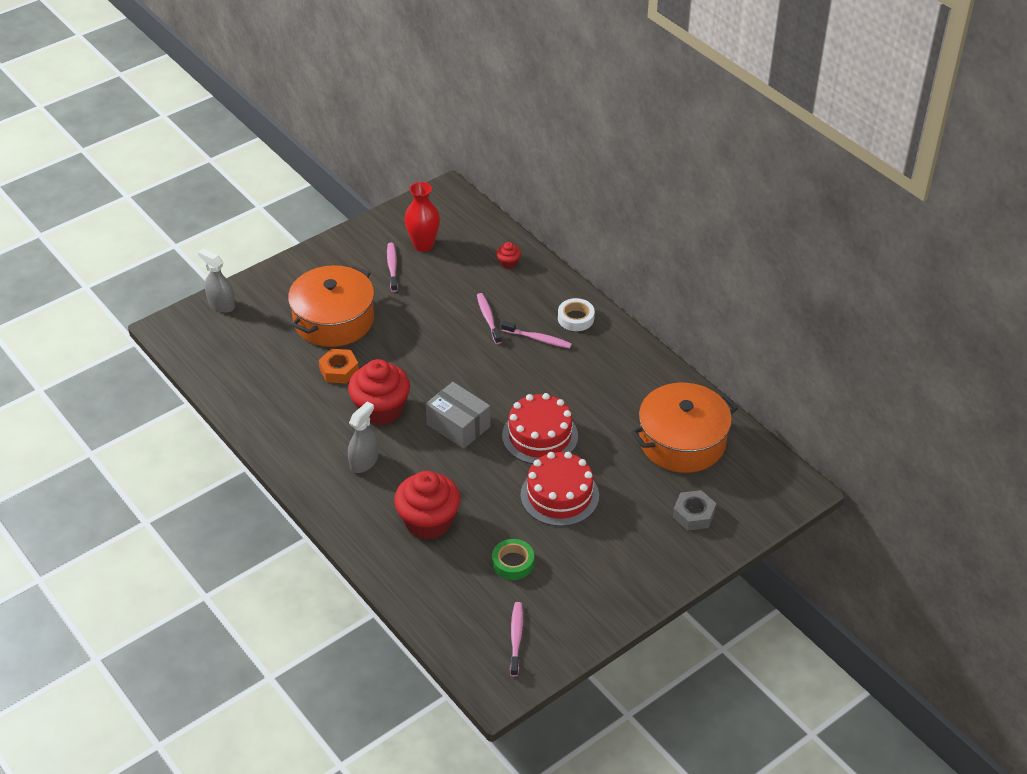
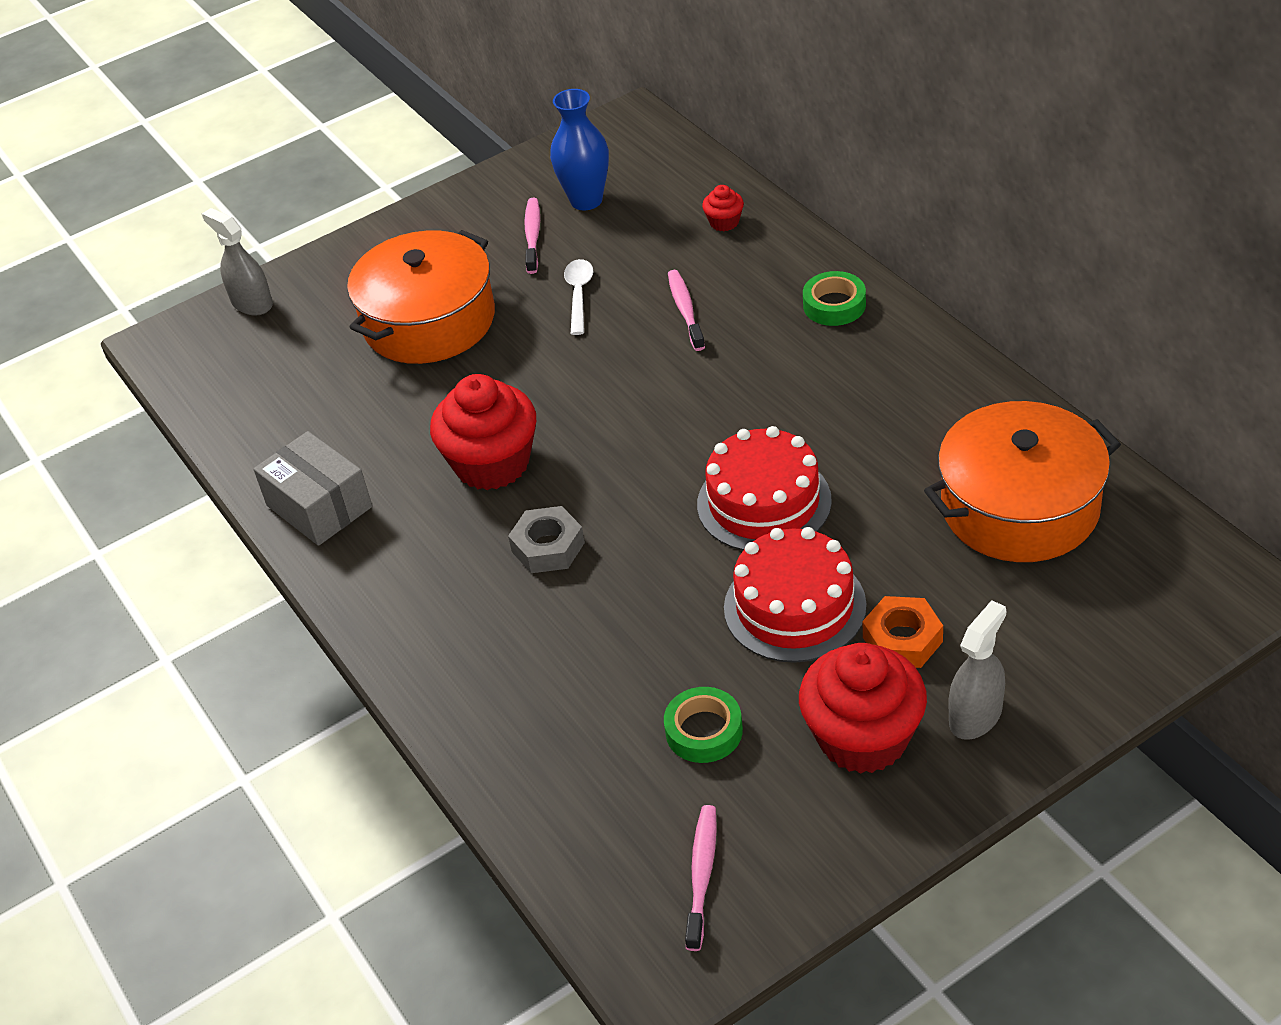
camera: 10 degrees right, 0 degrees up
(339, 370) = (429, 401): orange nut -> orange nut (902, 639)
(364, 462) = (454, 553): grey spray bottle -> grey spray bottle (975, 715)
(423, 245) = (586, 200): red vase -> blue vase
(423, 306) = (579, 295): none -> white spoon
(428, 521) = (557, 656): red cupcake -> red cupcake (863, 737)
(458, 425) = (622, 487): grey box -> grey box (319, 506)
(538, 339) = (768, 340): pink toothbrush -> none
(576, 318) = (834, 305): white tape -> green tape
(693, 514) = (1041, 638): grey nut -> grey nut (548, 547)

